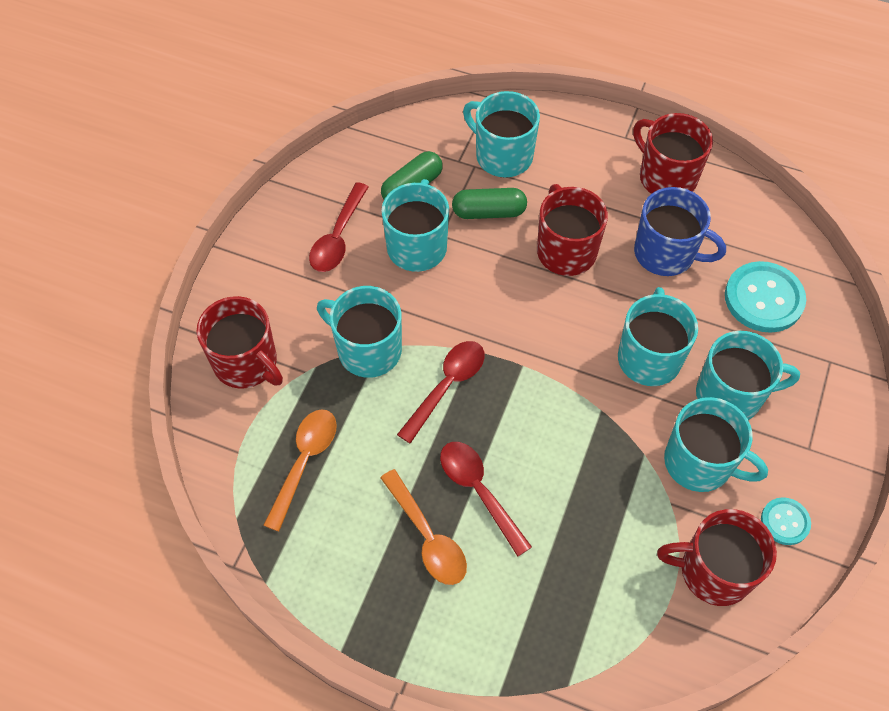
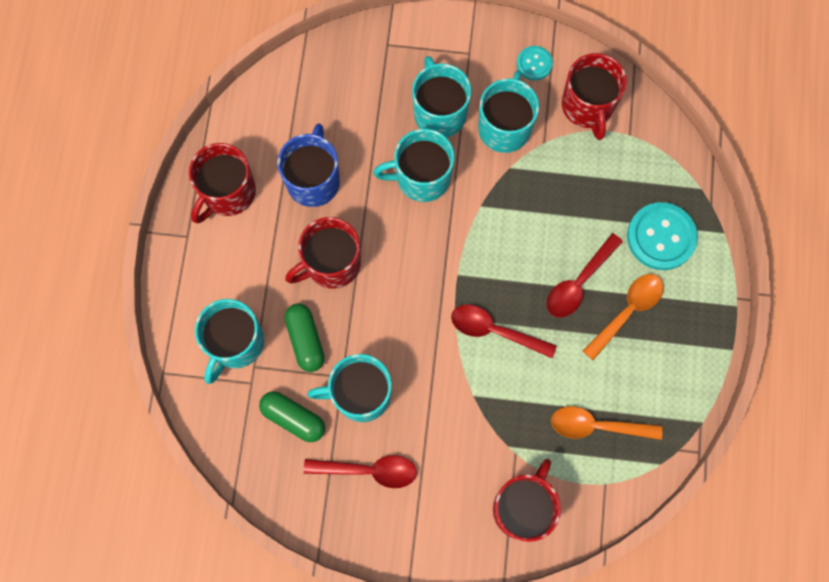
camera: 105 degrees left, 15 degrees up
(367, 350) = (479, 406): turquoise mug -> none
(763, 298) = (340, 98): turquoise button -> turquoise button (661, 237)

